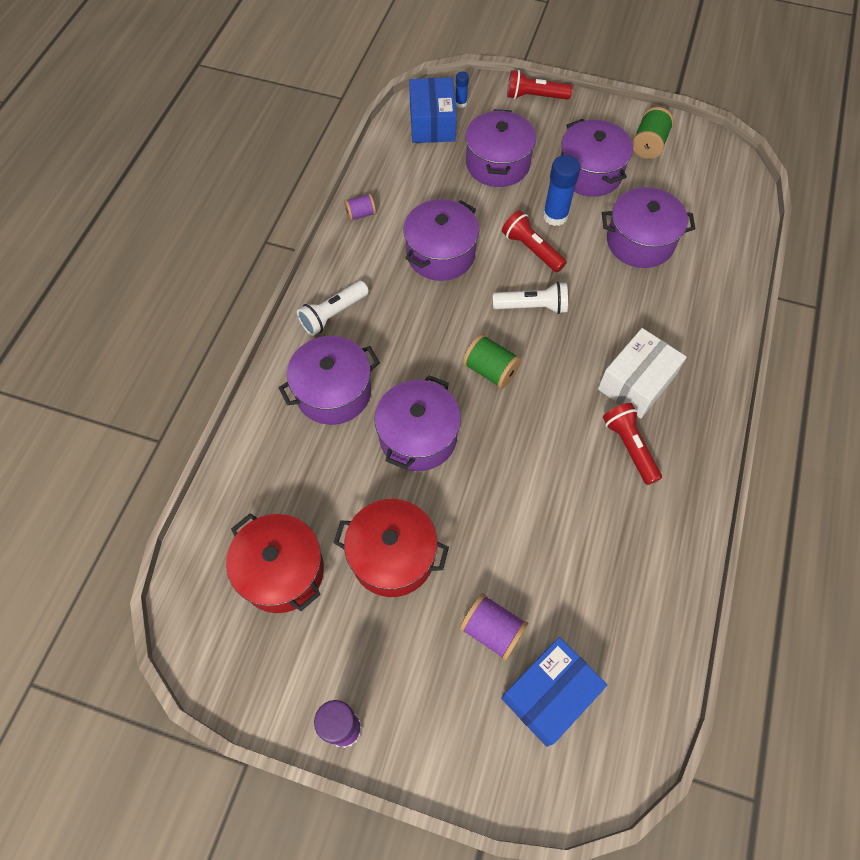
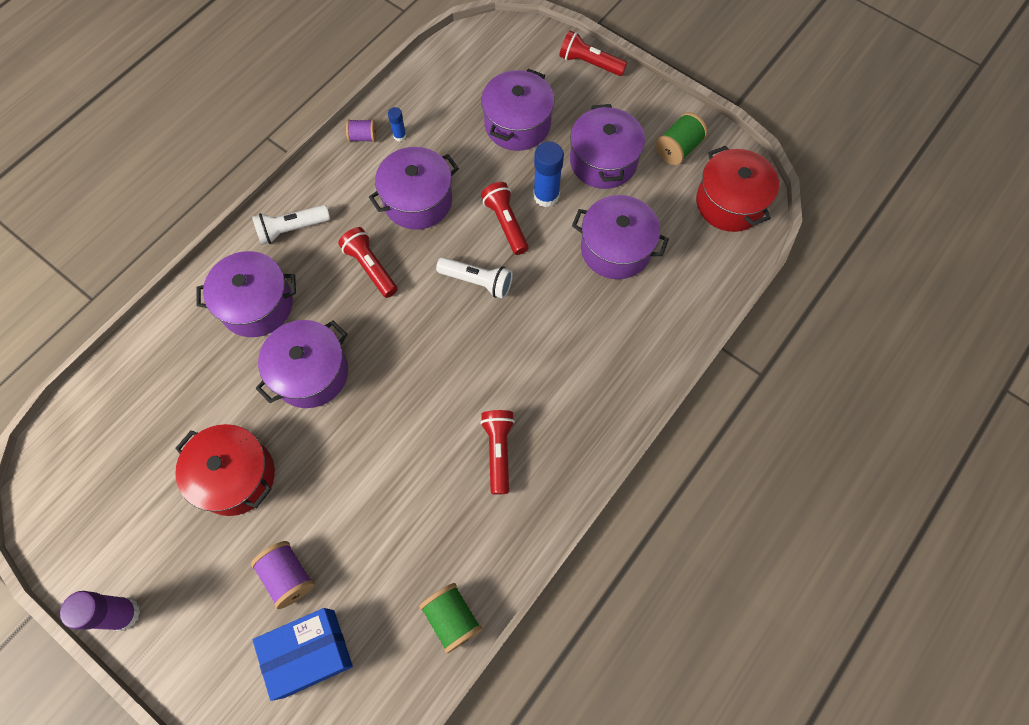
camera: 20 degrees right, 5 degrees up
(282, 571) = (137, 455): red pot -> red pot (730, 203)
(426, 325) = (370, 267): none -> red flashlight
(432, 123) = (475, 62): blue box -> none
(461, 103) = (513, 49): blue glue stick -> blue glue stick (399, 136)
(490, 370) = (407, 332): green spool -> green spool (452, 618)
(636, 382) = (537, 390): white box -> none

